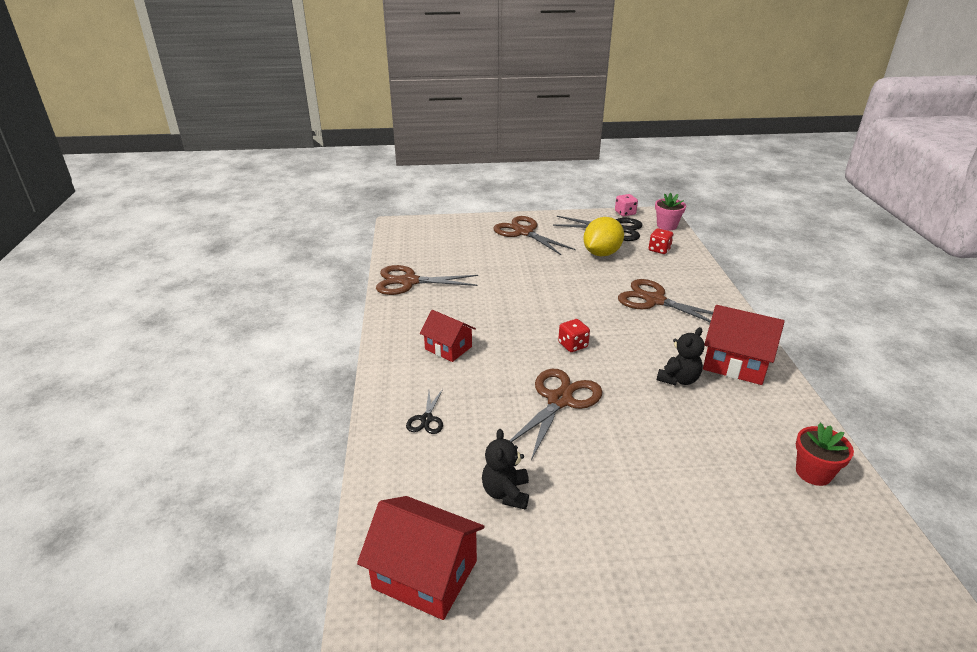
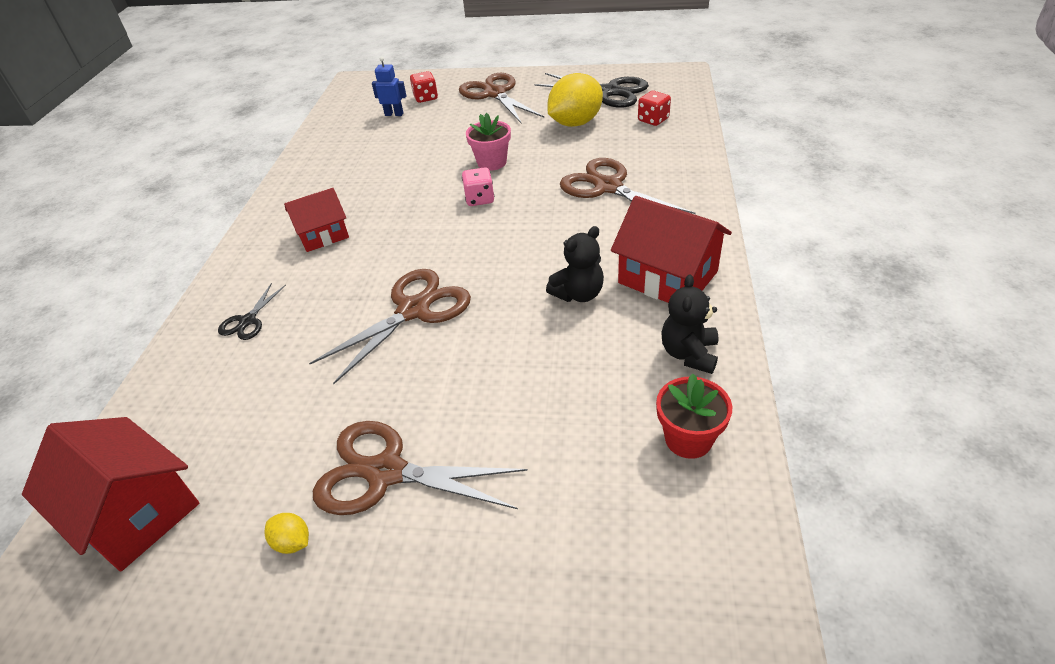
camera: 15 degrees right, 10 degrees up
(408, 282) = (325, 151): brown scissors -> brown scissors (385, 472)
(448, 348) = (323, 235): red house -> red house turned 75 degrees counterclockwise
(449, 250) = (394, 114): none -> blue robot
(506, 493) = (282, 422): black teddy bear -> black teddy bear (689, 354)
(570, 579) = (292, 542): none -> yellow lemon
(573, 345) = (471, 240): red dice -> red dice (425, 98)
(625, 213) = (636, 71): pink dice -> pink dice (479, 199)
(667, 226) = (681, 88): pink flower pot -> pink flower pot (492, 162)

